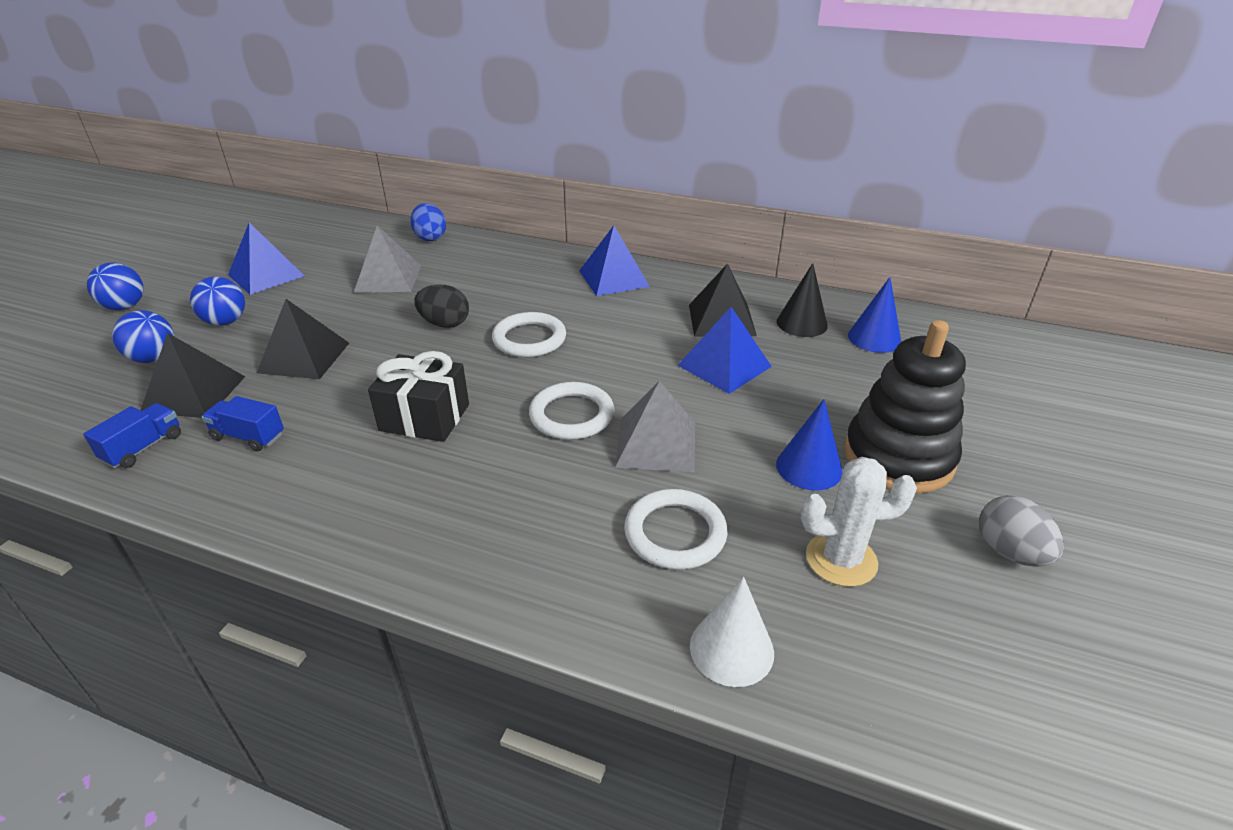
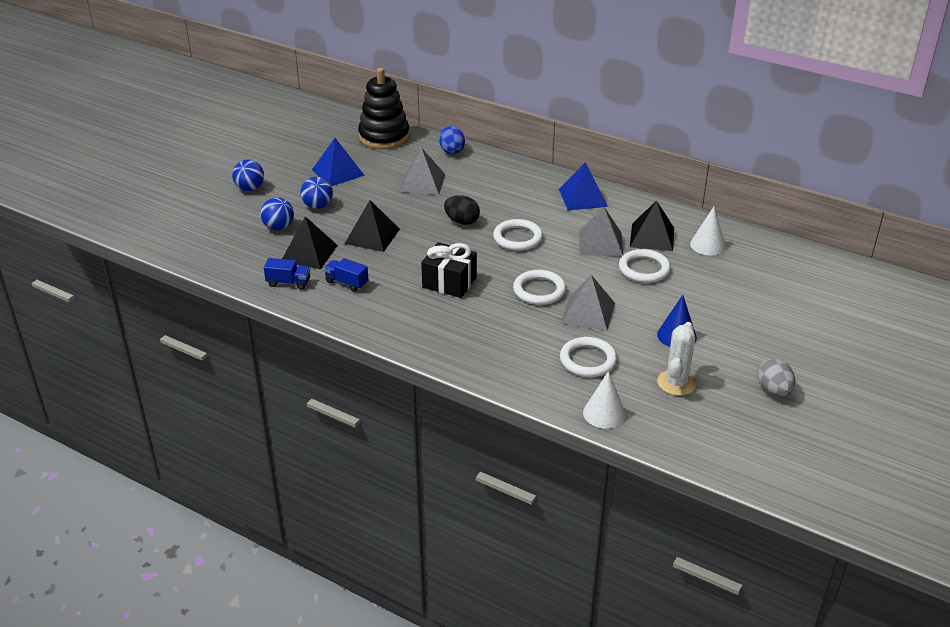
camera: 10 degrees right, 0 degrees up
(143, 448) = (288, 283): blue truck -> blue truck turned 60 degrees clockwise
(652, 335) = (601, 243): none -> grey pyramid
(724, 365) = (644, 269): blue pyramid -> white ring
(801, 323) = (707, 245): black cone -> white cone
(841, 559) = (676, 383): white cactus -> white cactus turned 75 degrees counterclockwise
(874, 338) = (754, 261): blue cone -> none
(898, 457) = (734, 336): black stacking toy -> black stacking toy (384, 137)

